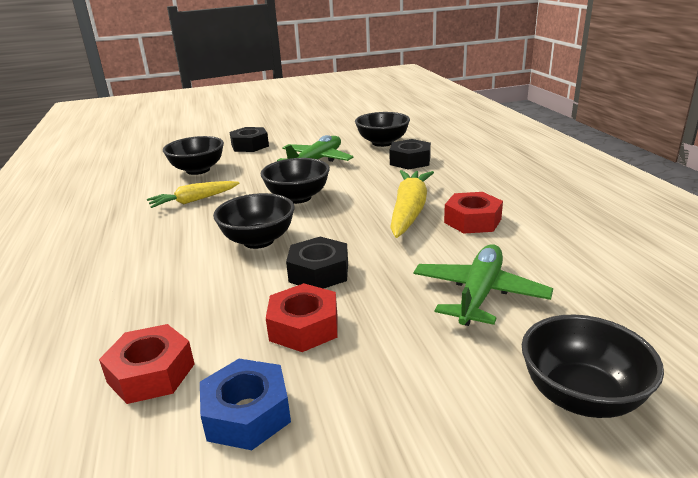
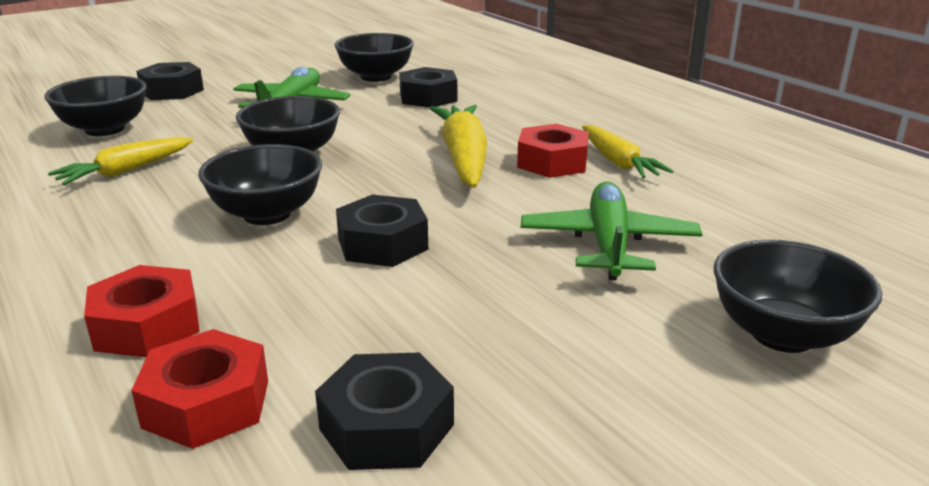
camera: 20 degrees left, 0 degrees up
(247, 414) = (386, 427): blue nut -> black nut
(304, 327) = (402, 312): red nut -> red nut (147, 326)
(523, 226) = (618, 162): none -> yellow carrot

